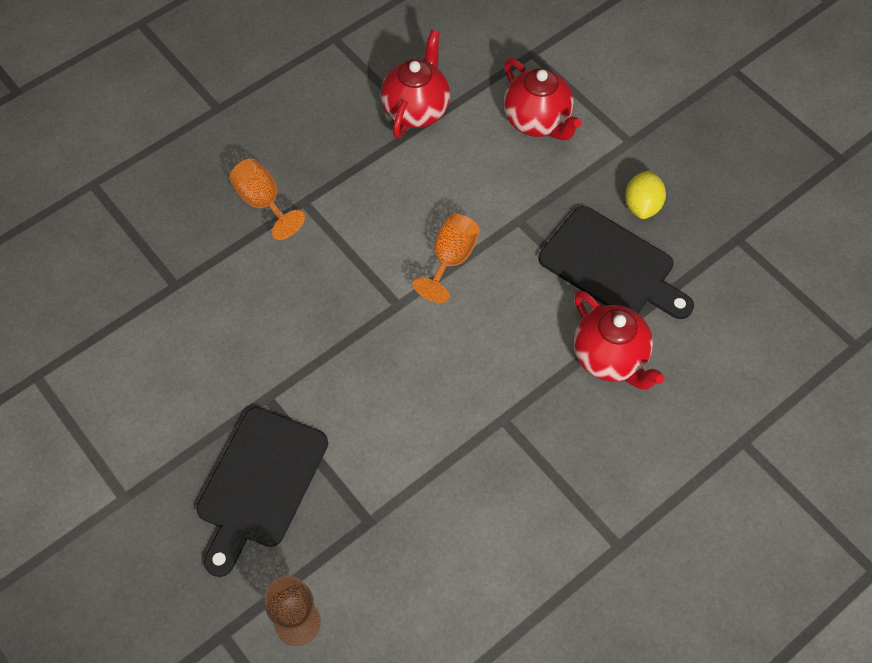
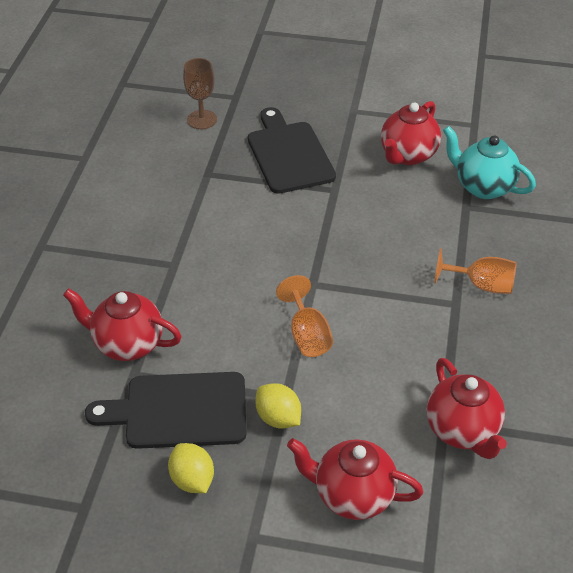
camera: 140 degrees right, 15 degrees down
(132, 294) = (483, 187): none -> turquoise teapot
(149, 386) = (407, 155): none -> red teapot
(539, 208) = (278, 418): none -> yellow lemon

